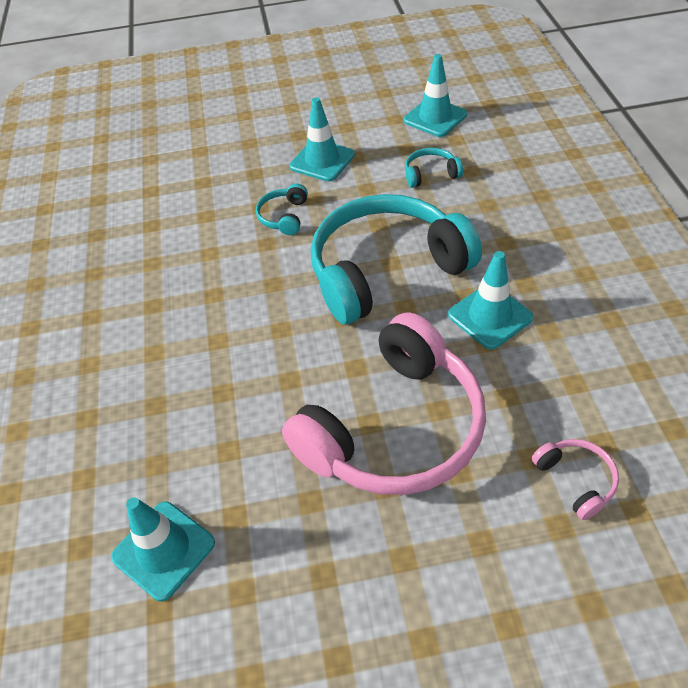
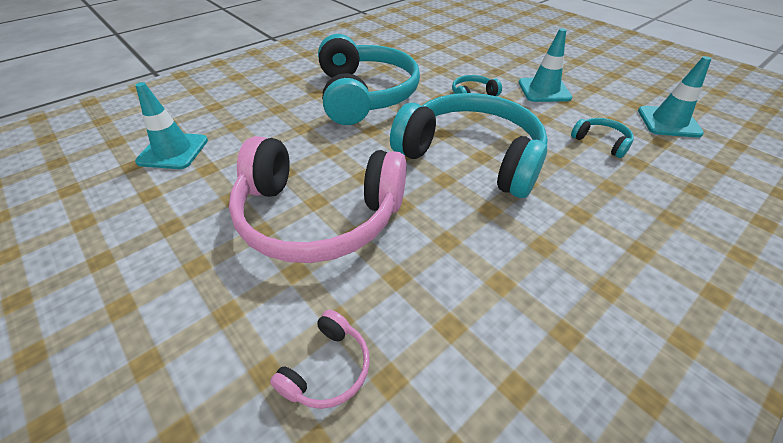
camera: 55 degrees right, 5 degrees down
(201, 306) = (365, 95): none -> turquoise headphones
(490, 316) = (480, 233): turquoise traffic cone -> none

